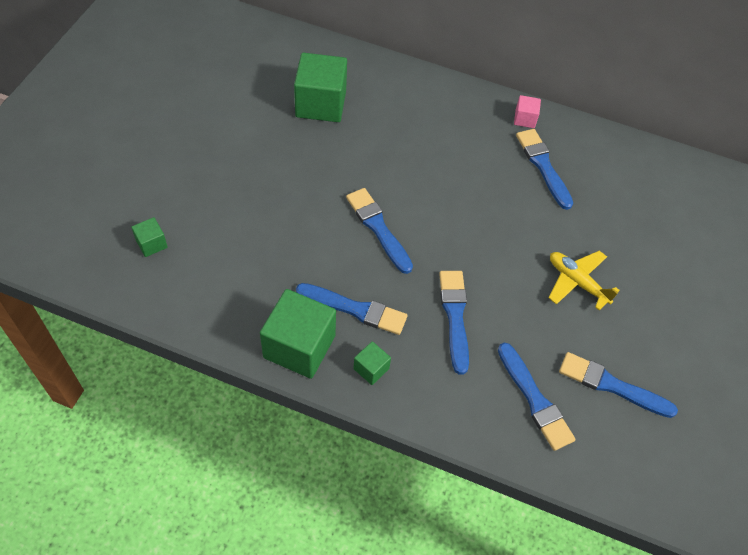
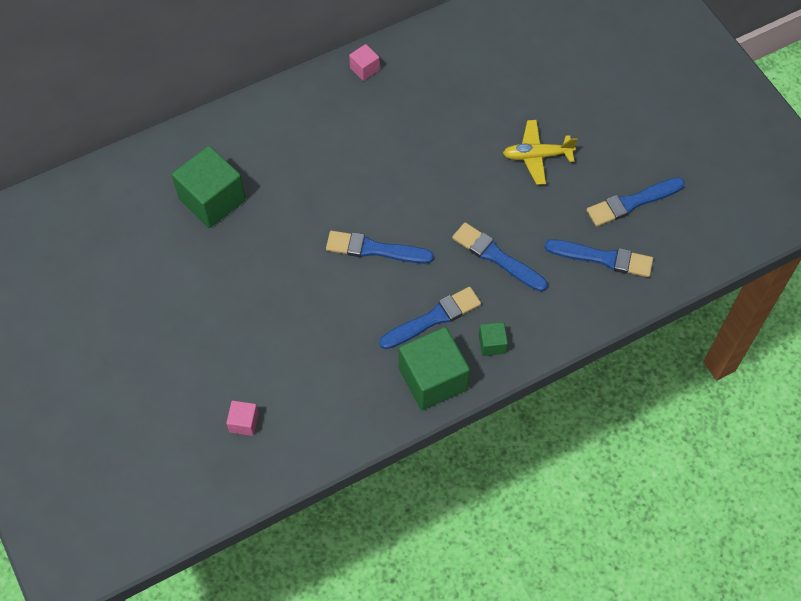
camera: 45 degrees left, 5 degrees up
(151, 244) = (244, 422): green cube -> pink cube
(543, 166) = (420, 93): blue brush -> none

